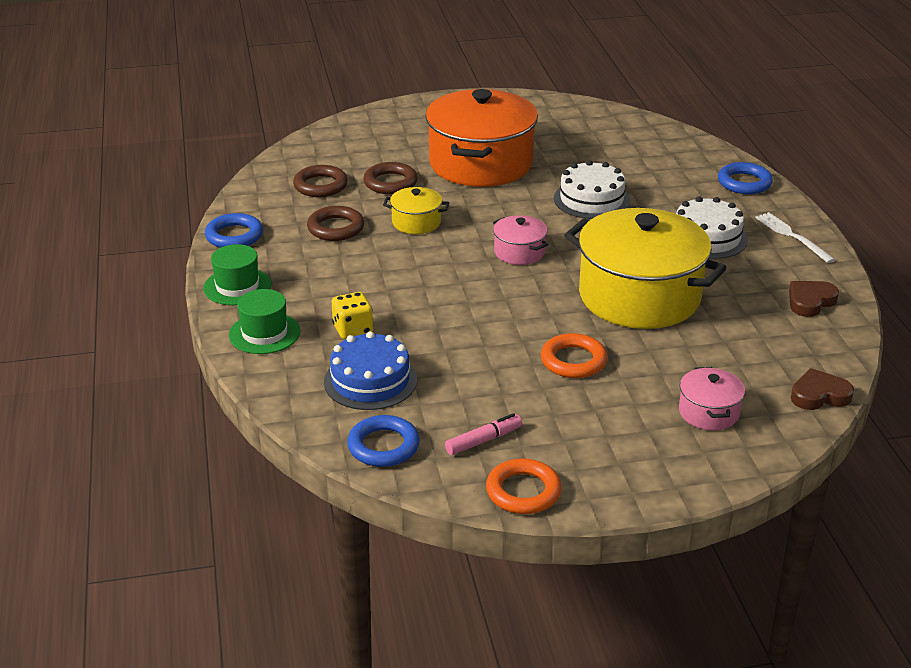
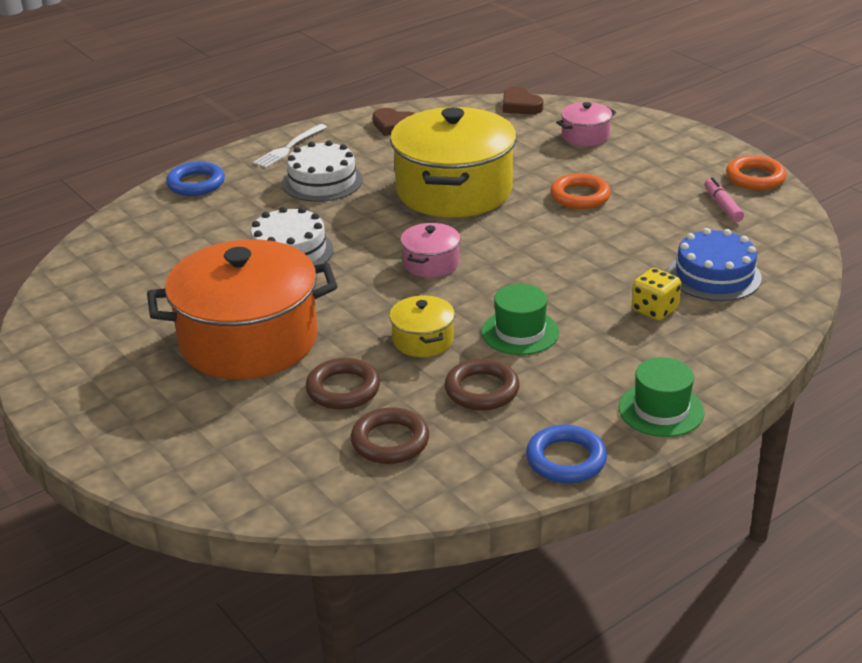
camera: 115 degrees left, 0 degrees up
(264, 333) = (716, 357): green hat -> green hat (520, 332)
(383, 446) = (783, 243): blue ring -> none
(483, 440) = (722, 206): pink marker -> pink marker turned 45 degrees clockwise

